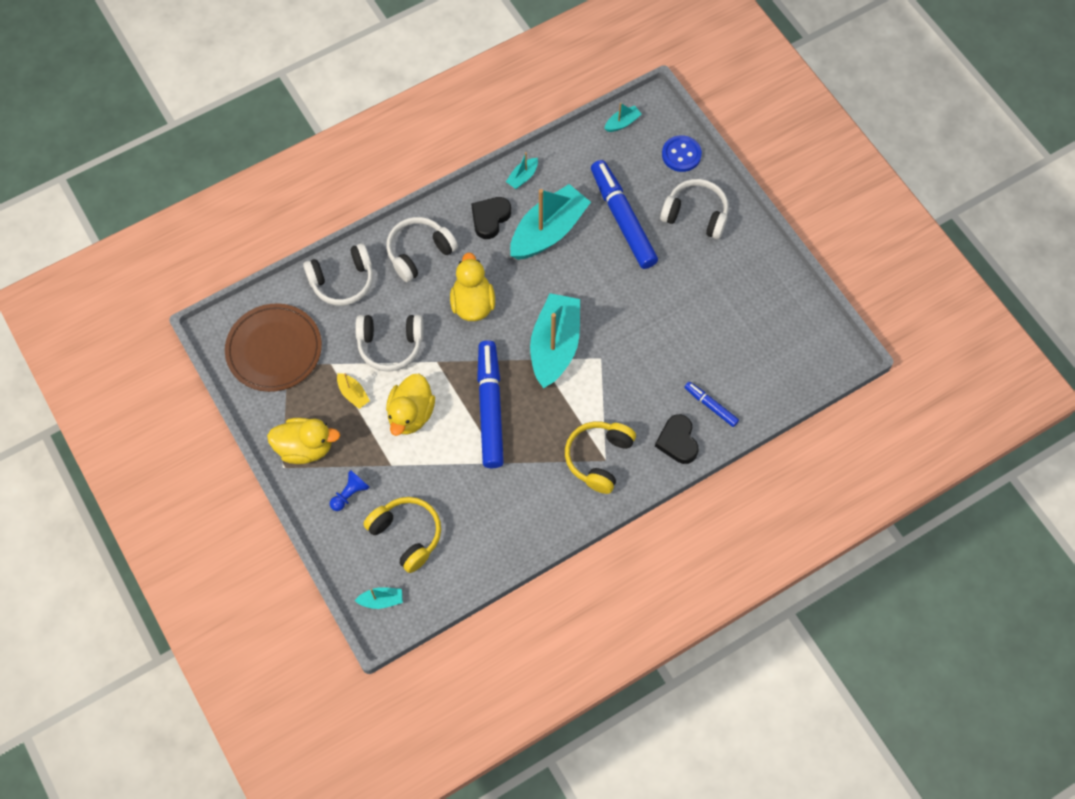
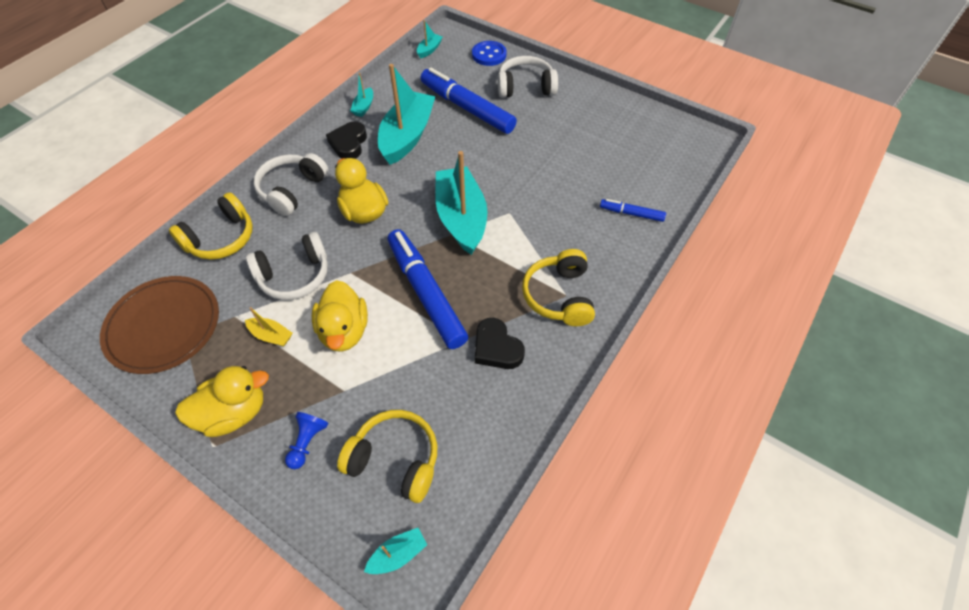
camera: 25 degrees left, 10 degrees down
(343, 281) = (221, 238): white headphones -> yellow headphones
(677, 441) = (622, 253): black heart -> black heart (496, 348)

